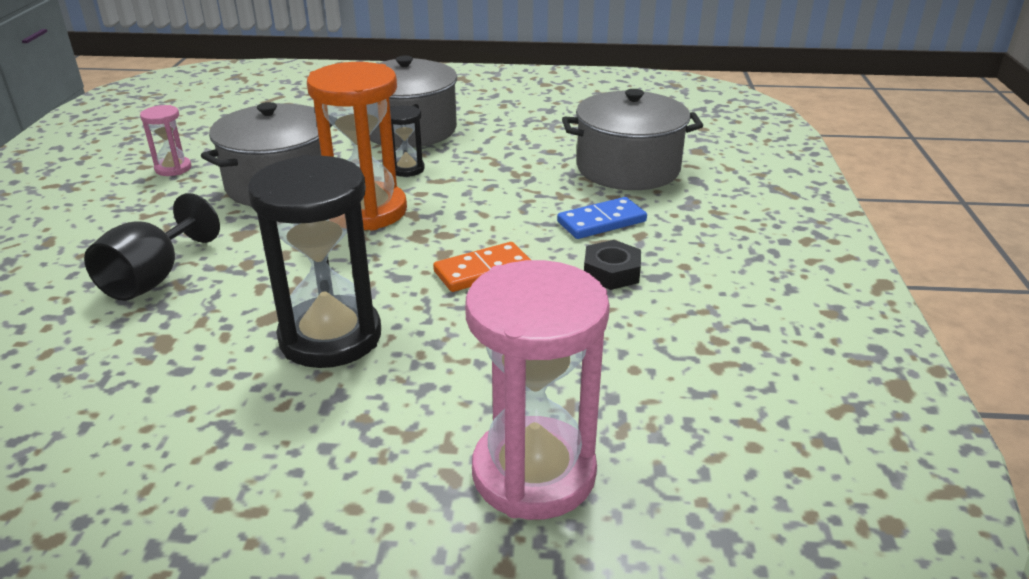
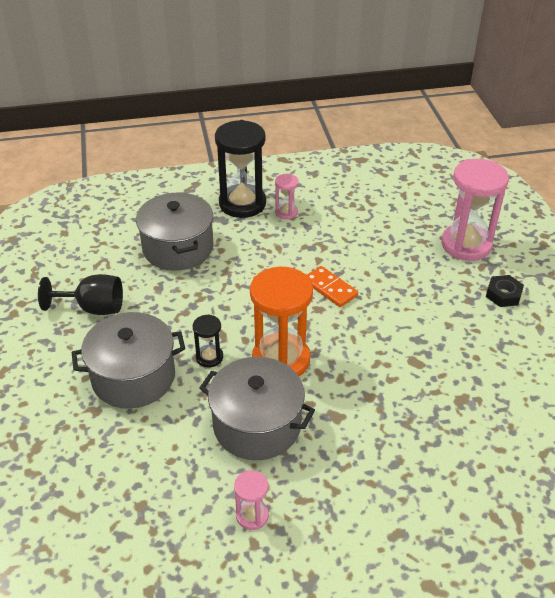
camera: 105 degrees left, 10 degrees up
(153, 278) = (408, 438): black goblet -> black goblet (93, 308)
(330, 337) = (419, 331): black hourglass -> black hourglass (242, 203)
(601, 222) = (255, 251): blue domino -> none
(611, 272) = (310, 241): black nut -> black nut (503, 294)
(700, 262) = (286, 212): none -> pink hourglass

